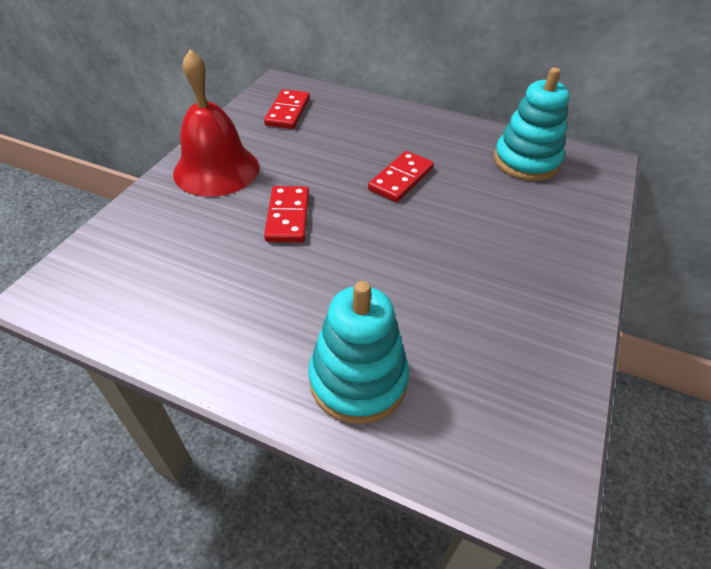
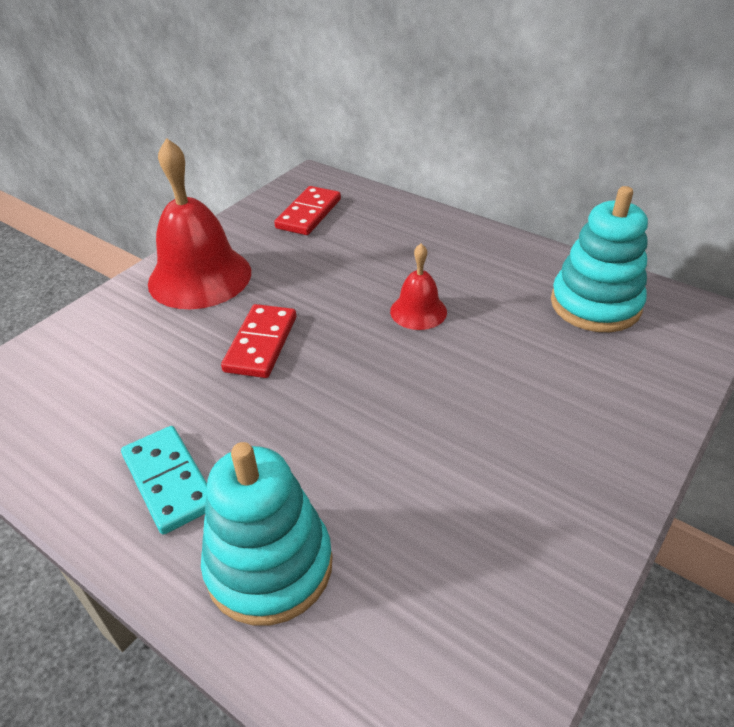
camera: 15 degrees right, 5 degrees down
(254, 330) = (169, 481): none -> turquoise domino
(401, 179) = (418, 311): red domino -> red bell

